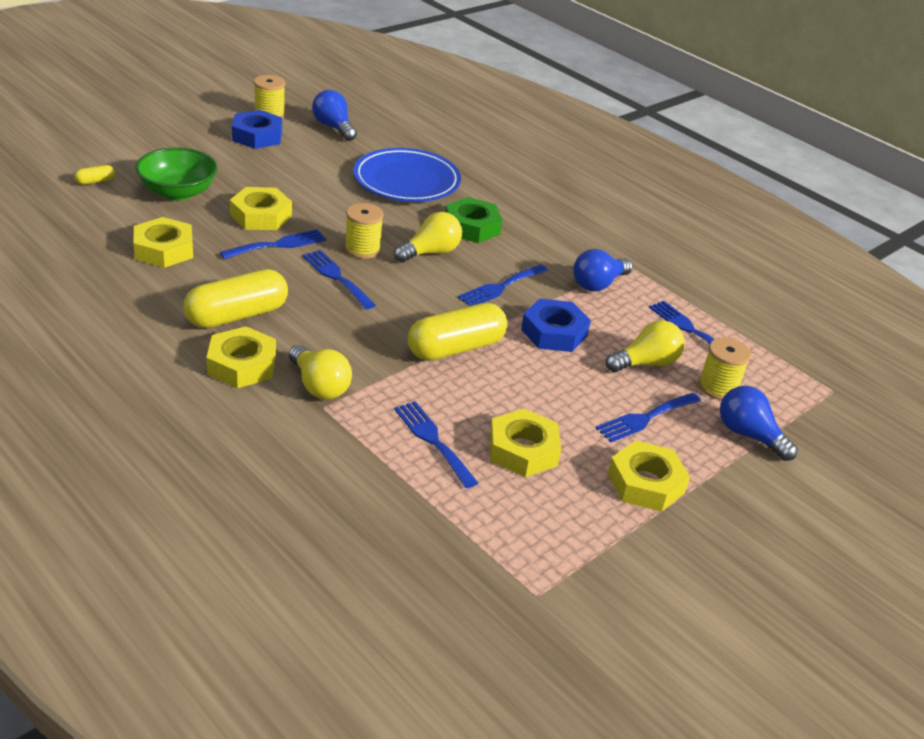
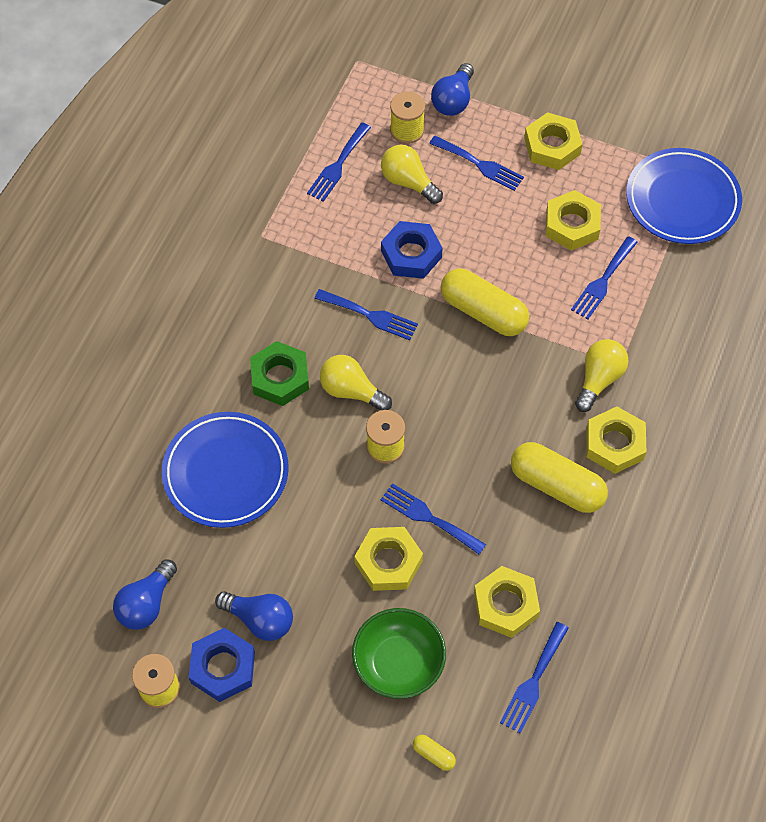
camera: 110 degrees left, 25 degrees up
(336, 277) = (446, 443): blue fork -> blue fork (533, 681)
(502, 559) = (682, 200): none -> blue plate
(598, 284) = (311, 247): blue light bulb -> blue light bulb (260, 620)

